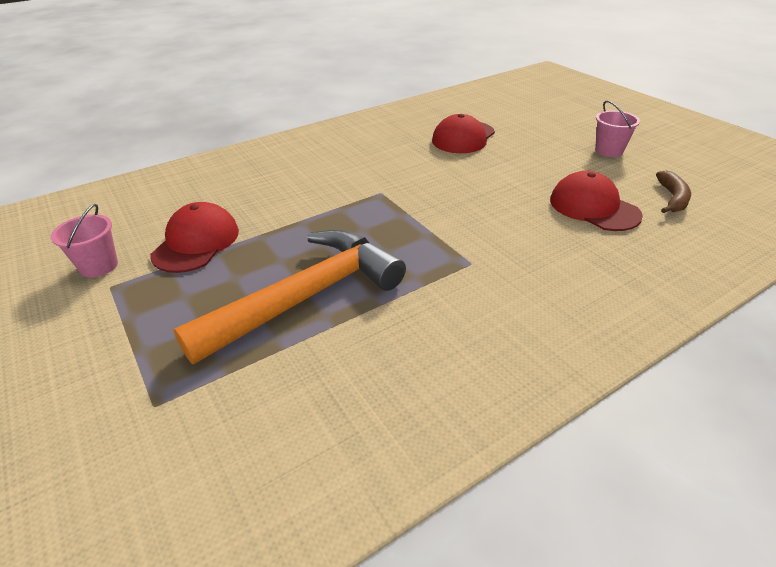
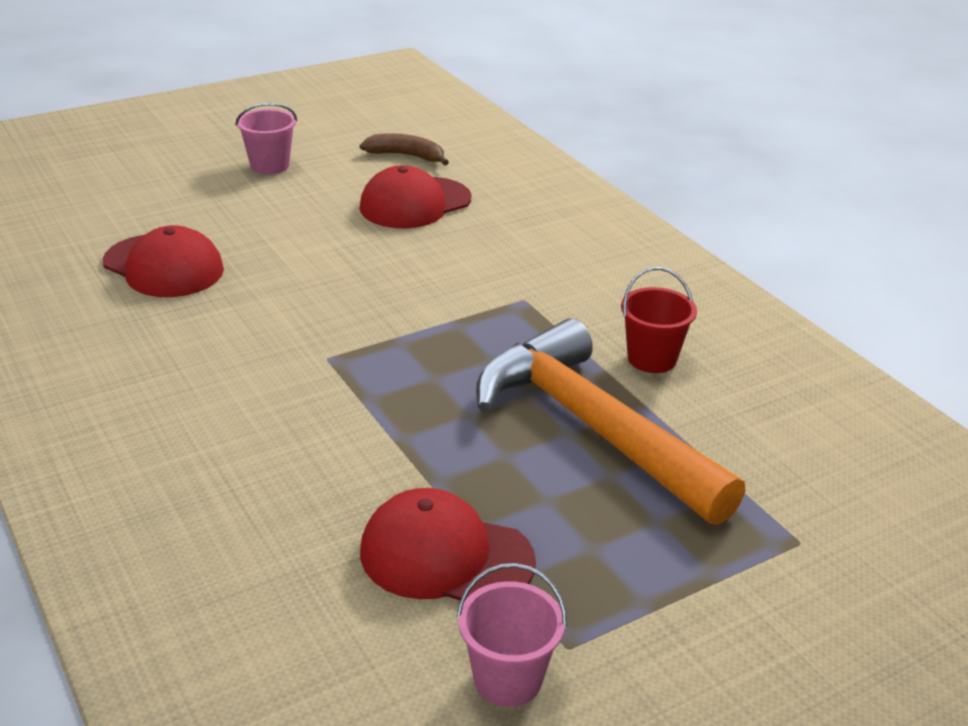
camera: 90 degrees left, 5 degrees down
(398, 331) = (652, 359): none -> red bucket

